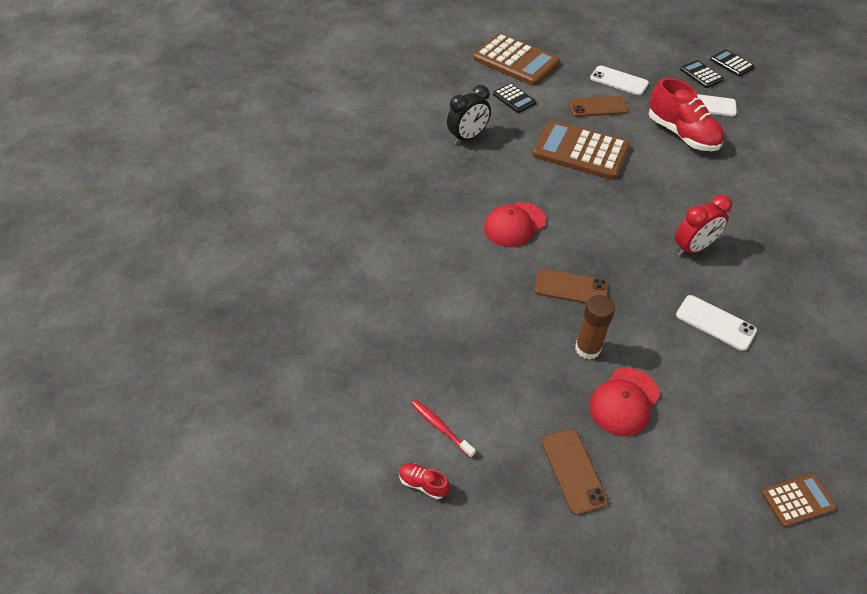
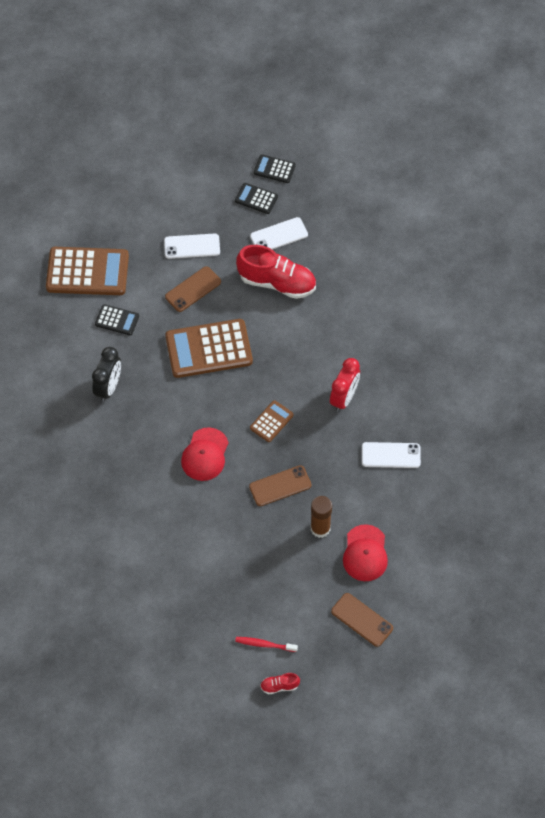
camera: 35 degrees left, 10 degrees up
(797, 500) = (496, 555): brown calculator -> brown calculator (271, 421)

